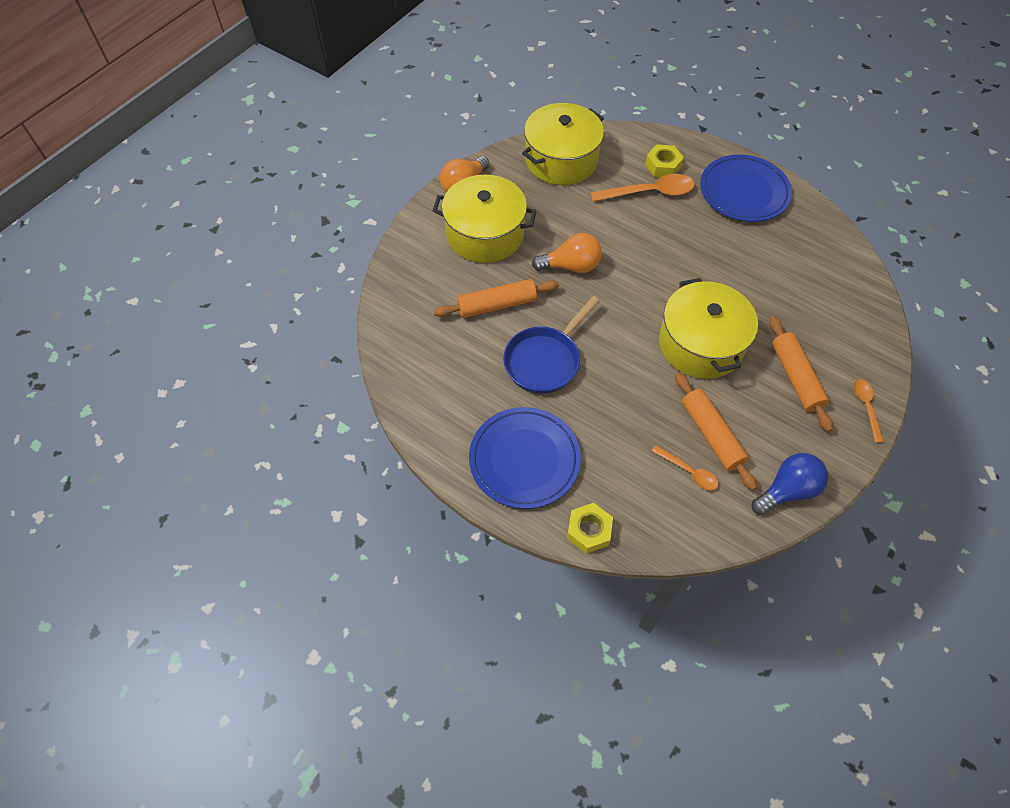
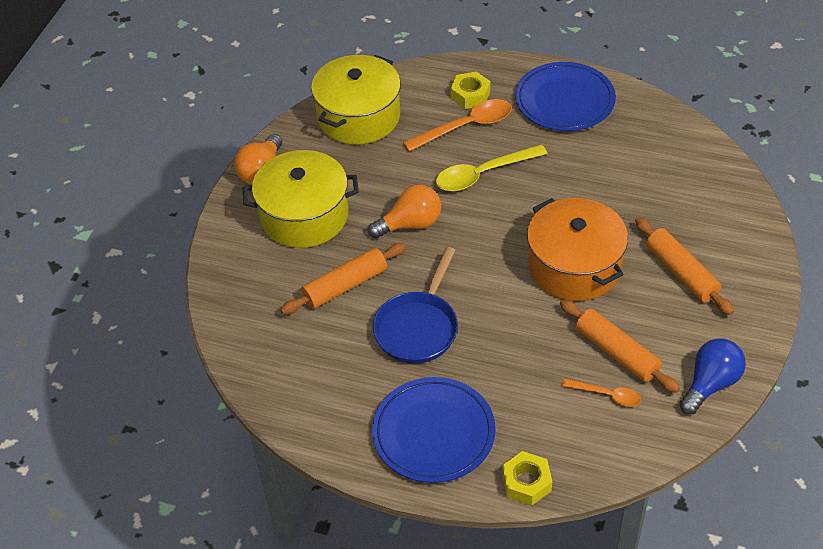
camera: 15 degrees left, 10 degrees down
(649, 239) = (482, 174): none -> yellow spoon
(700, 344) = (574, 266): yellow pot -> orange pot
(866, 407) = (759, 281): orange spoon -> none

